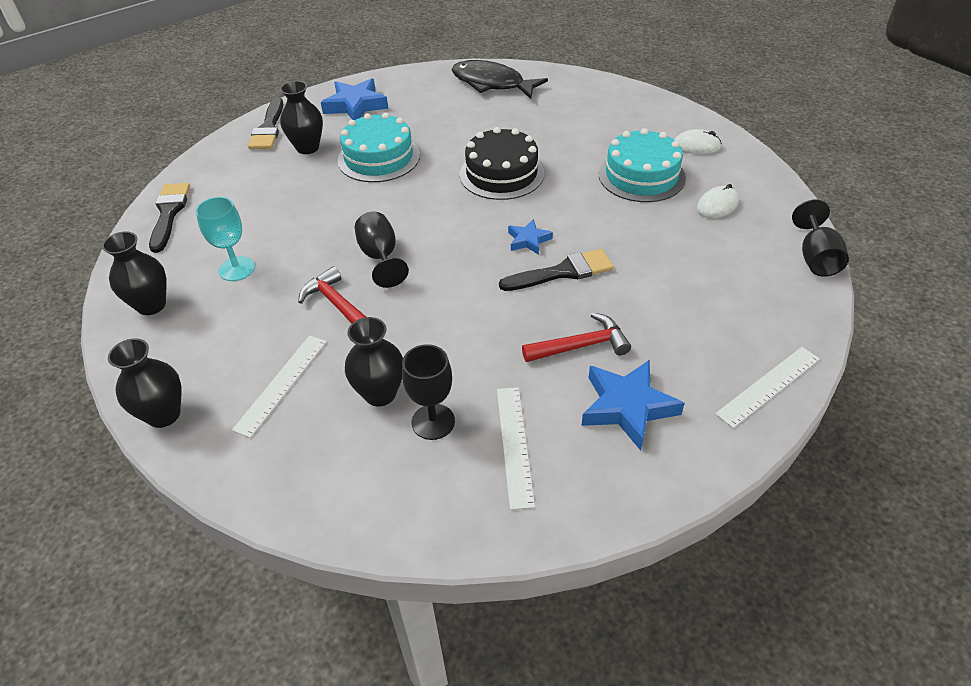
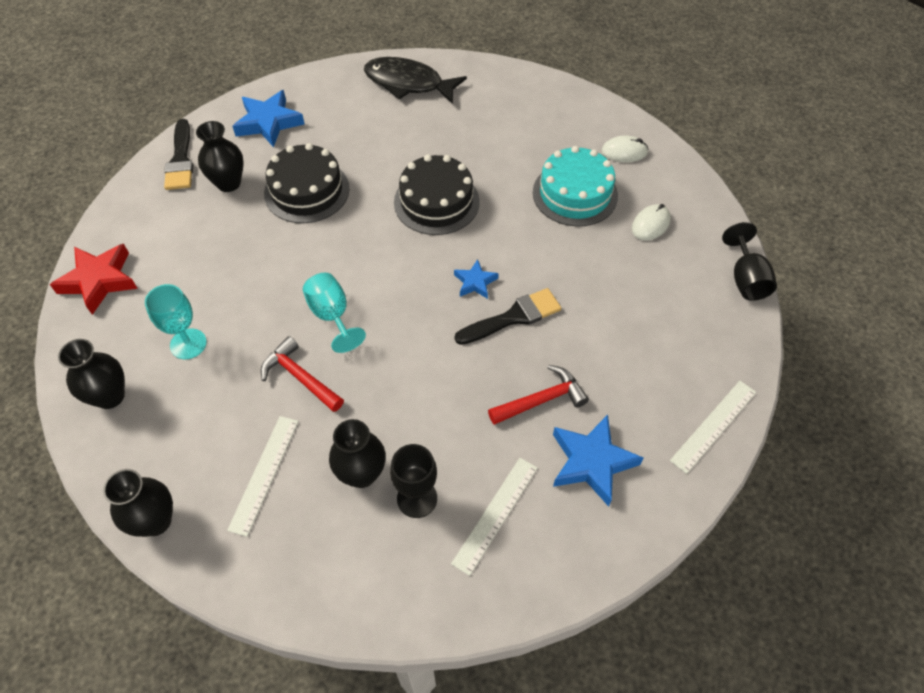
camera: 10 degrees left, 10 degrees up
(169, 213) = (99, 280): black brush -> red star
(378, 158) = (307, 191): turquoise cake -> black cake
(380, 257) = (332, 316): black goblet -> turquoise goblet
(514, 445) = (495, 514): white ruler -> white ruler turned 45 degrees clockwise

